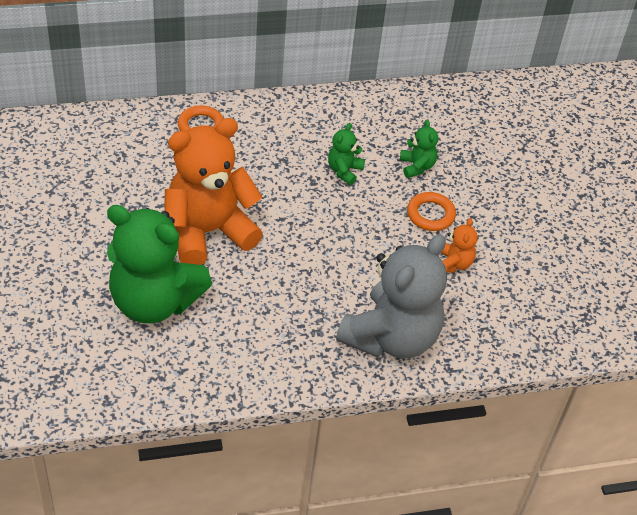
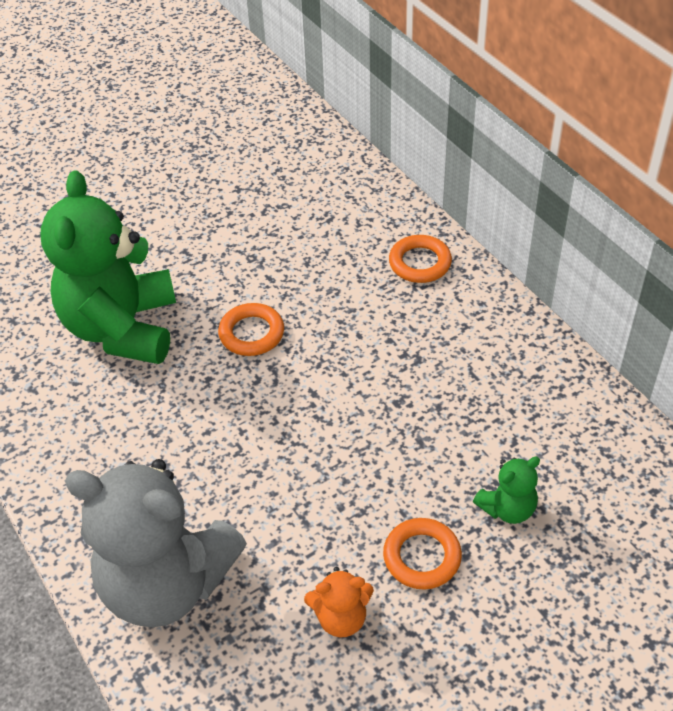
camera: 75 degrees right, 0 degrees up
(208, 232) = (251, 333): orange teddy bear -> orange ring
(344, 171) = (441, 427): green teddy bear -> none

